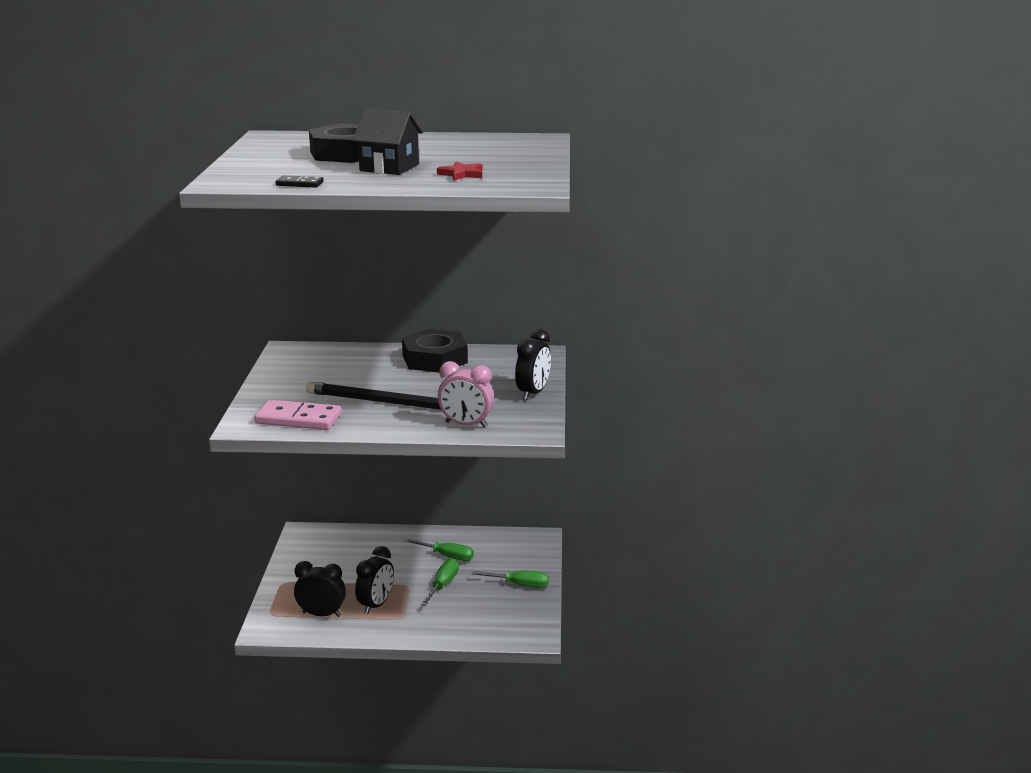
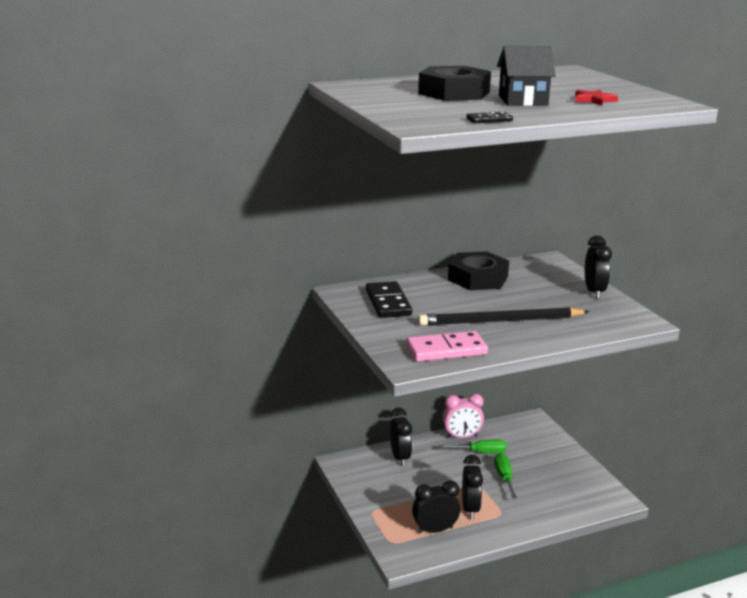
camera: 25 degrees left, 0 degrees up
(312, 367) = (388, 303): none -> black domino
(362, 541) = (400, 457): none -> black clock
(466, 424) = (585, 327): pink clock -> pink clock (461, 437)
(519, 585) = (560, 461): green screwdriver -> none

